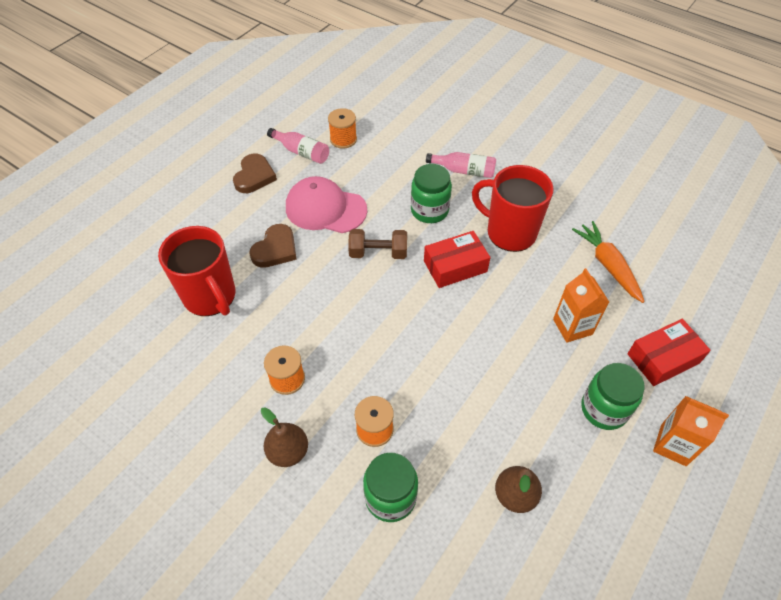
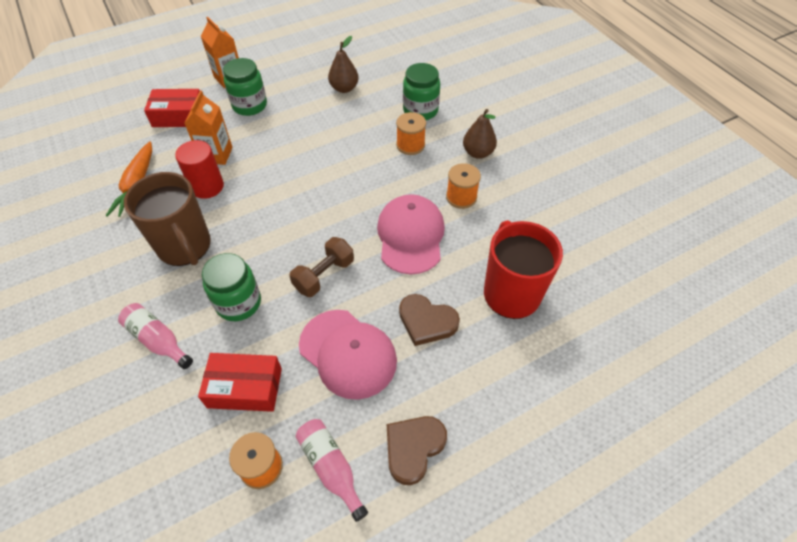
camera: 155 degrees left, 0 degrees up
(275, 249) = (426, 321): brown heart -> brown heart turned 120 degrees counterclockwise
(321, 315) = (410, 236): none -> pink cap
(378, 253) = (324, 275): brown dumbbell -> brown dumbbell turned 75 degrees counterclockwise
(455, 266) = (263, 234): red box -> red box (245, 387)
(509, 232) = (185, 247): red mug -> brown mug
(546, 289) = (207, 186): none -> red cylinder

